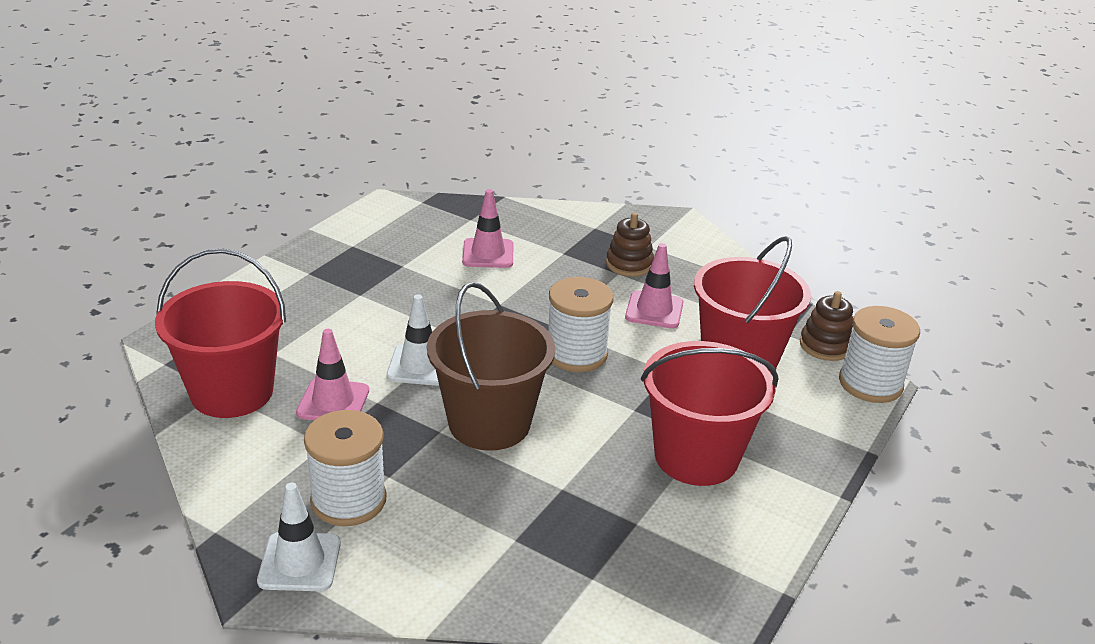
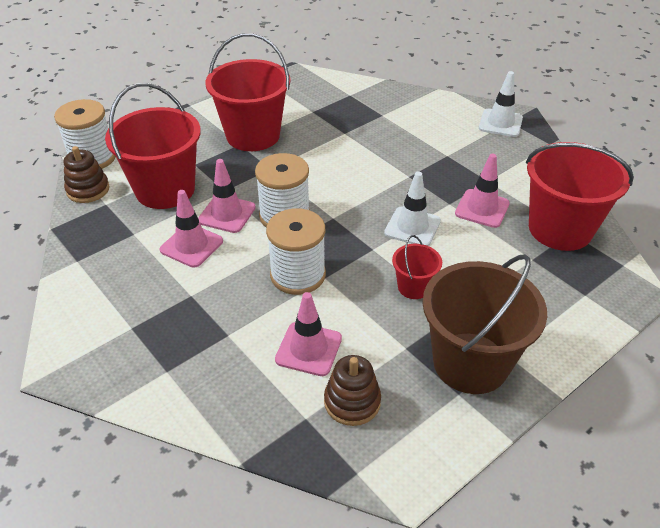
camera: 160 degrees left, 10 degrees up
(348, 500) = (473, 147): white spool -> white spool (298, 275)
(405, 309) = (413, 287): none -> red bucket
(489, 423) = (373, 176): brown bucket -> brown bucket (470, 363)
(629, 264) = (171, 305): brown stacking toy -> brown stacking toy (352, 402)
(643, 345) = (227, 214): none -> pink traffic cone

